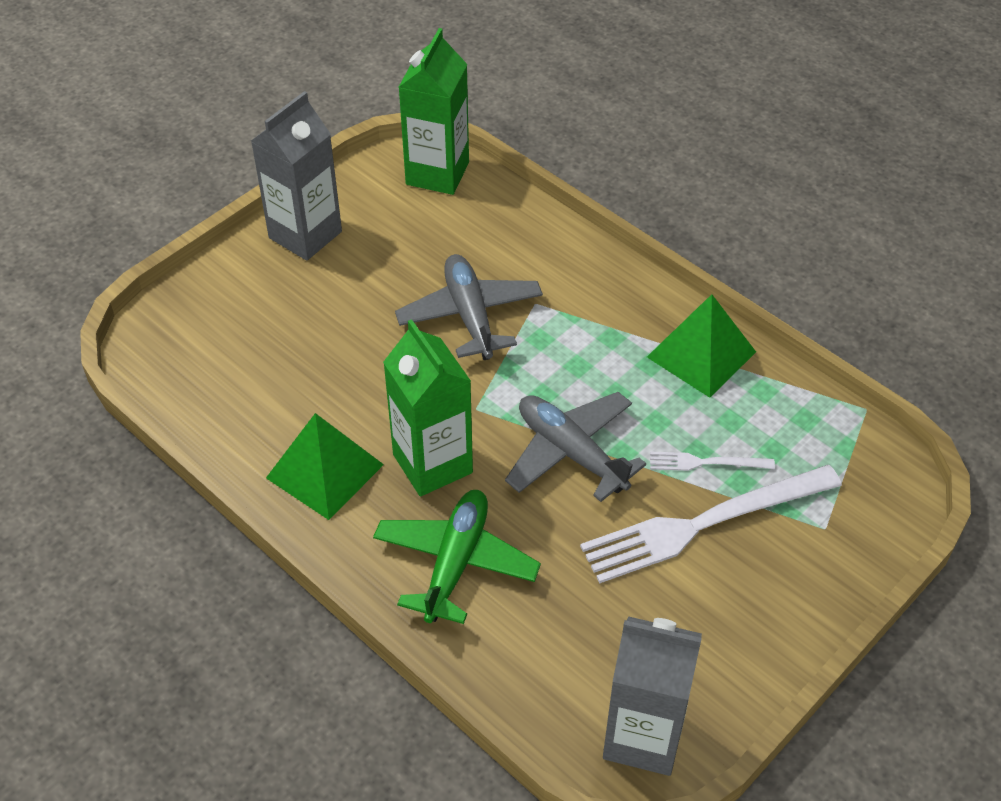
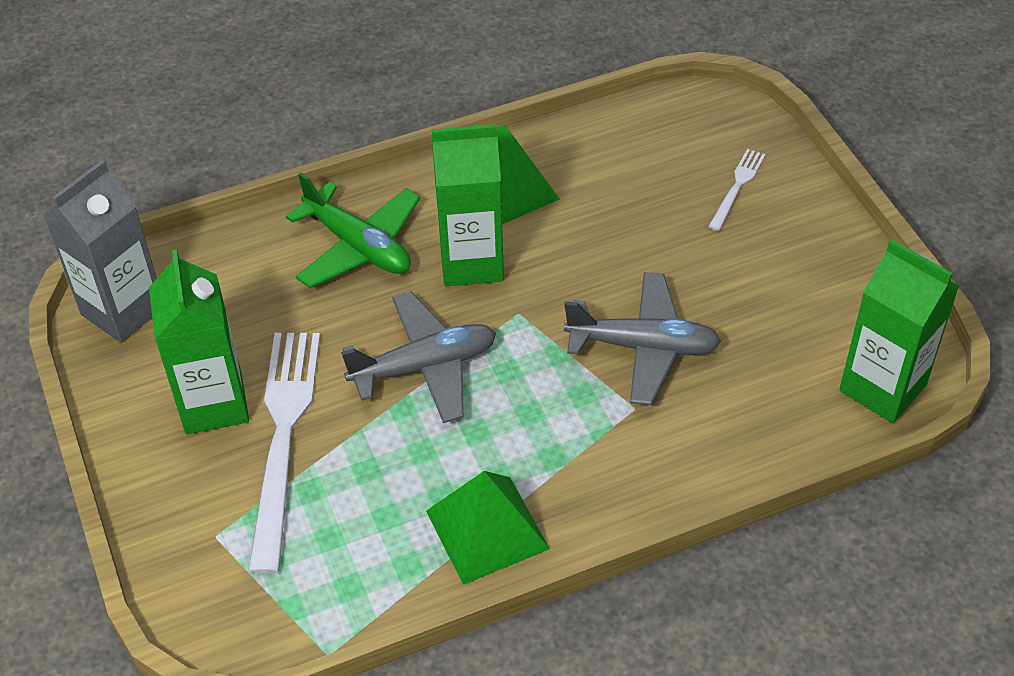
camera: 115 degrees right, 0 degrees up
(305, 235) = (822, 248): grey carton -> none
(702, 595) = (214, 403): none -> green carton
(706, 462) = (349, 470): white fork -> white fork (737, 187)

